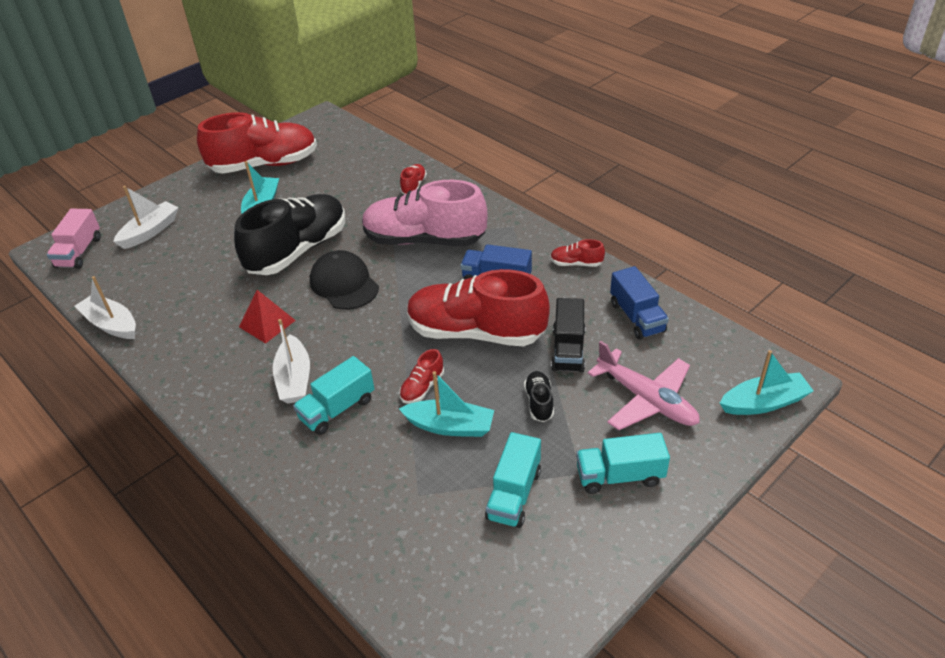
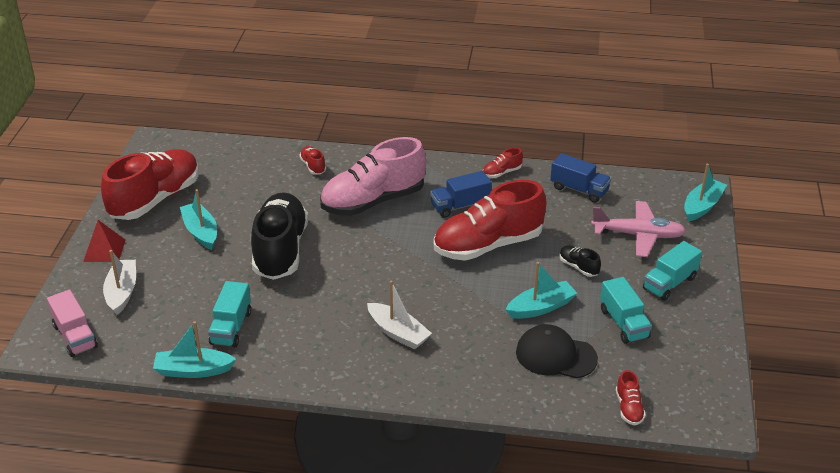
camera: 40 degrees left, 5 degrees down
(111, 324) = (193, 370): white boat -> turquoise boat
(267, 323) = (326, 309): red pyramid -> red pyramid (104, 250)
(337, 409) = (454, 335): turquoise truck -> turquoise truck (231, 327)
(344, 284) = (351, 257): black cap -> black cap (555, 355)
(422, 387) = (494, 294): red shoe -> red shoe (629, 408)
(568, 350) = (560, 228): black truck -> none

